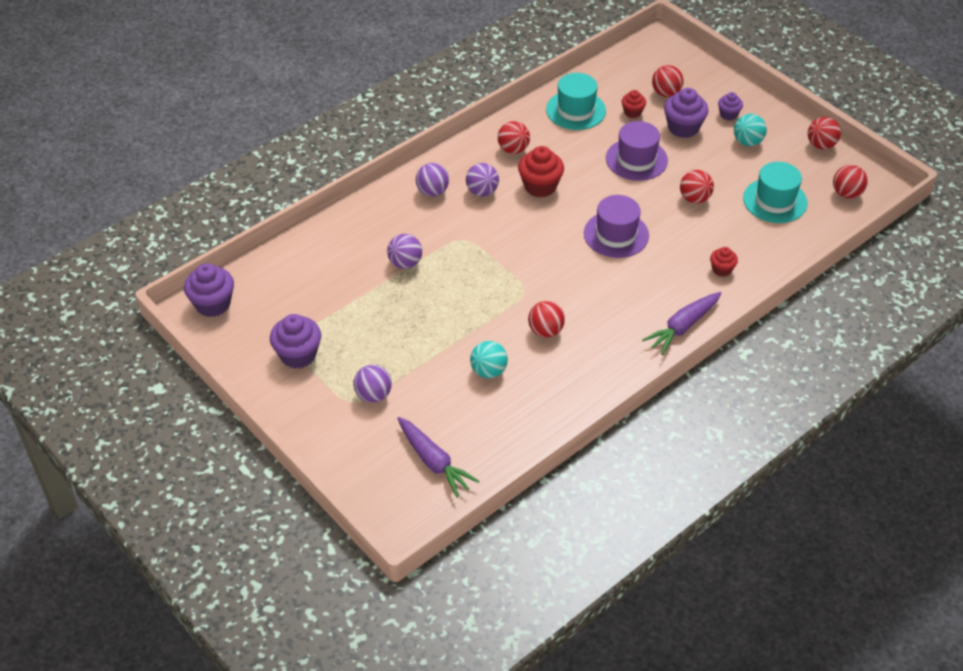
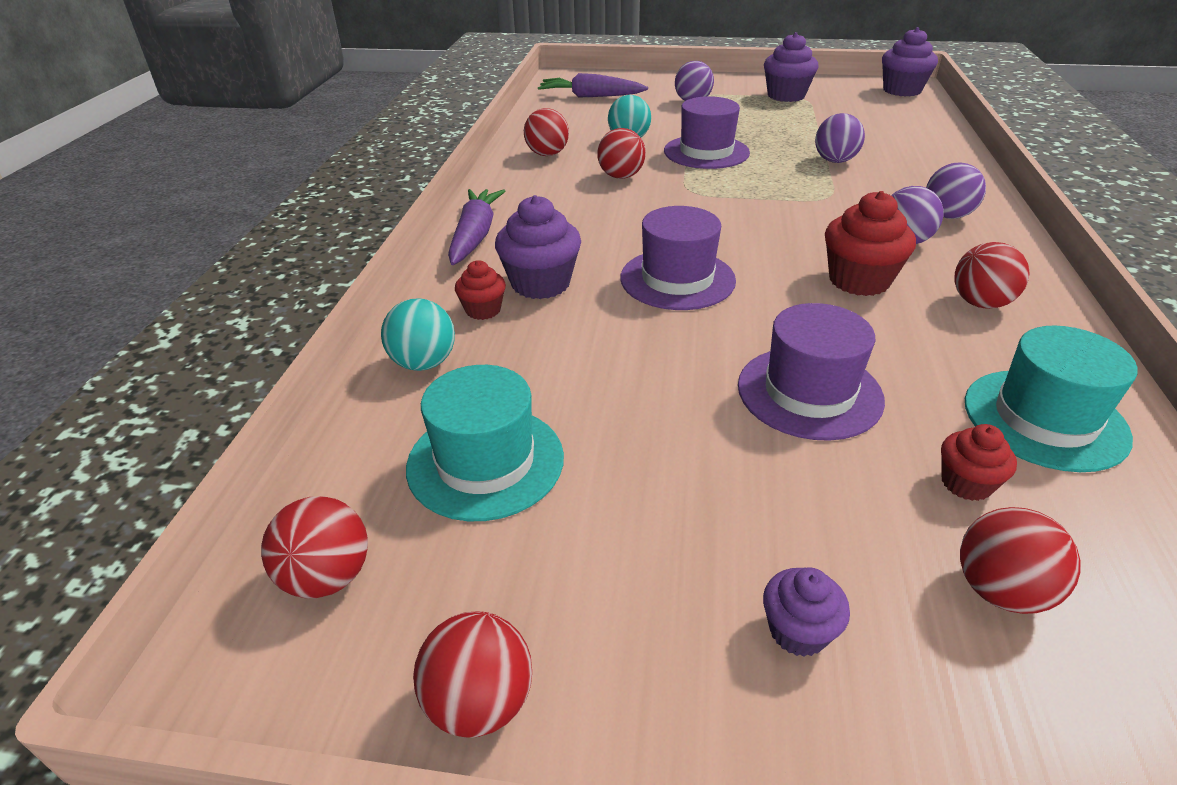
camera: 140 degrees right, 10 degrees down
(462, 322) = (706, 152): none -> purple hat
(683, 128) = (833, 515): purple cupcake -> purple cupcake (540, 283)
(694, 198) = (633, 383): red ball -> red ball (547, 154)
(747, 142) = (668, 573): turquoise ball -> turquoise ball (424, 363)

